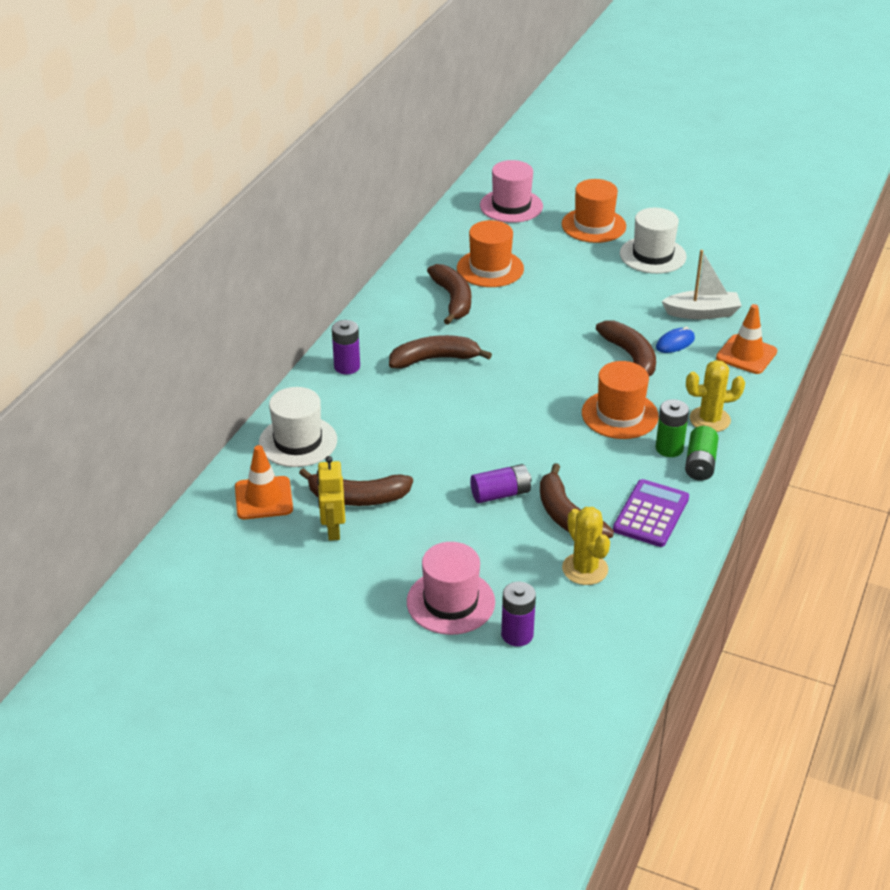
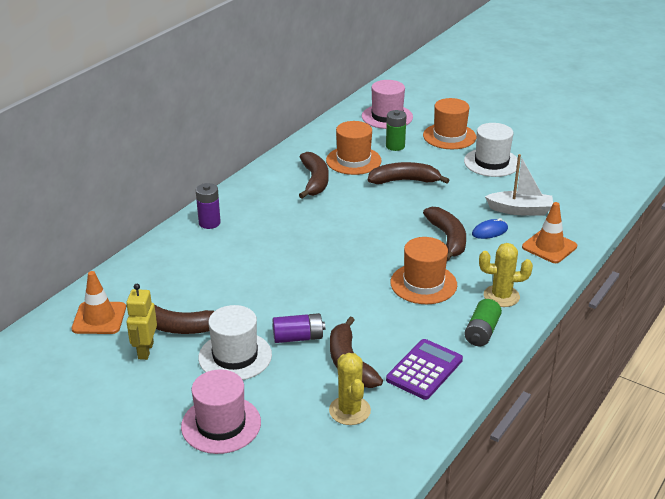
camera: 10 degrees right, 5 degrees down
(298, 441) = (146, 276): white hat -> white hat (235, 356)
(434, 359) = (282, 224): brown banana -> brown banana (404, 181)
(517, 634) = (269, 461): purple battery -> none
(669, 448) = (458, 316): green battery -> green battery (395, 146)

